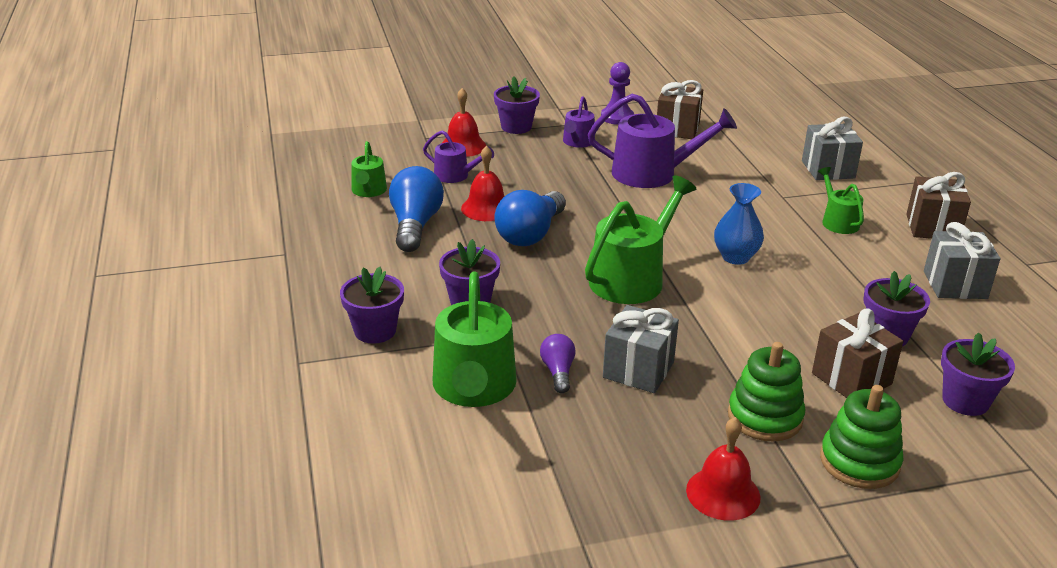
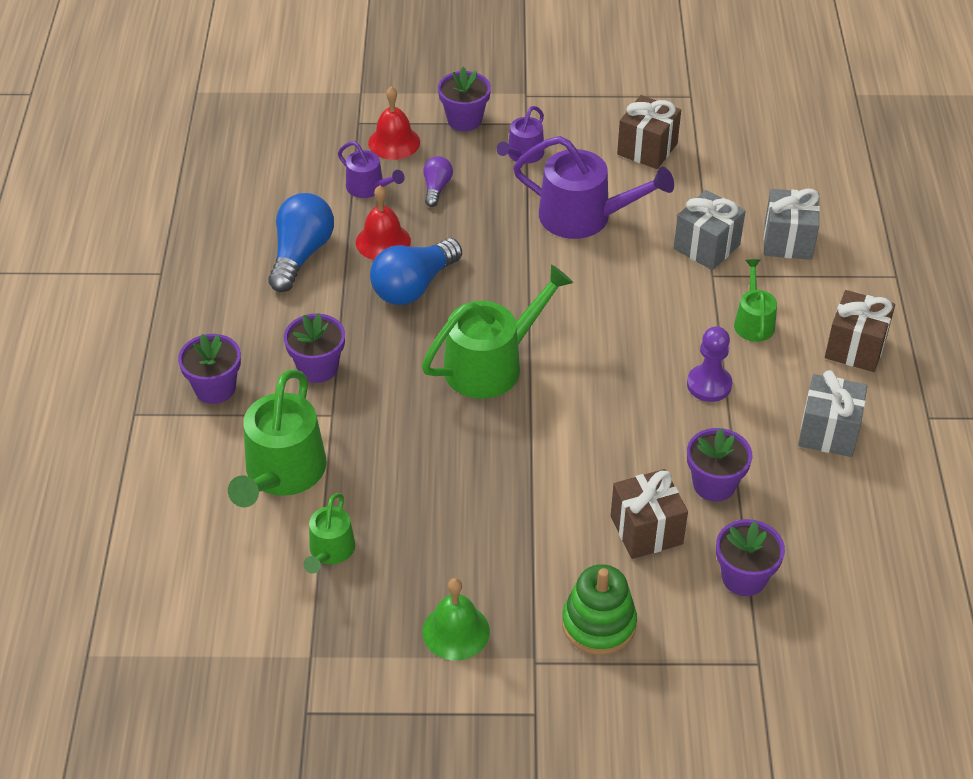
camera: 15 degrees right, 15 degrees up
(368, 191) = (270, 197): green watering can -> green watering can (330, 551)
(558, 372) = (367, 469): purple light bulb -> purple light bulb (436, 188)
(617, 117) = (586, 120): purple pawn -> purple pawn (709, 385)
(638, 370) = (444, 481): grey gift -> grey gift (706, 247)
(723, 493) = (456, 631): red bell -> green bell
(735, 257) = (613, 354): blue vase -> none
(765, 417) = (537, 558): green stacking toy -> none

